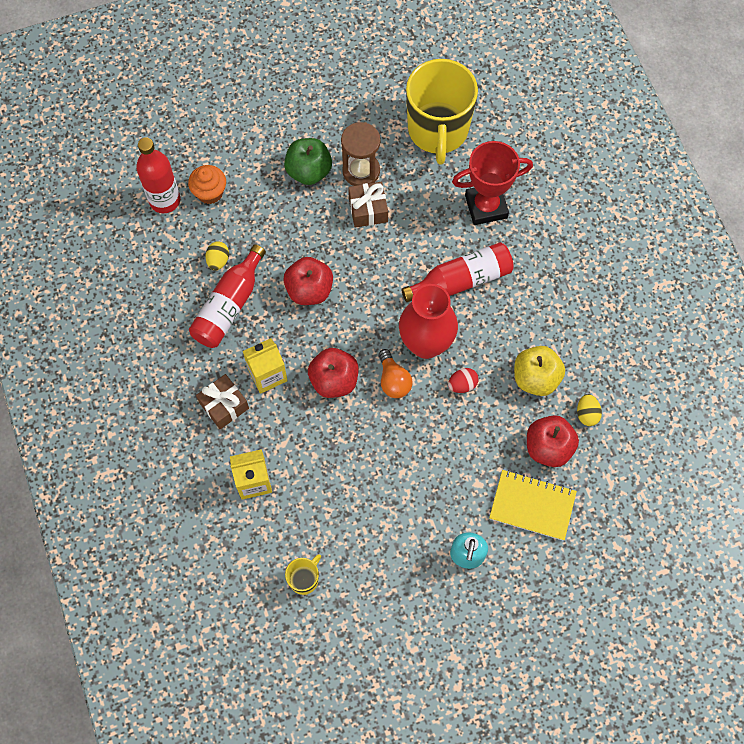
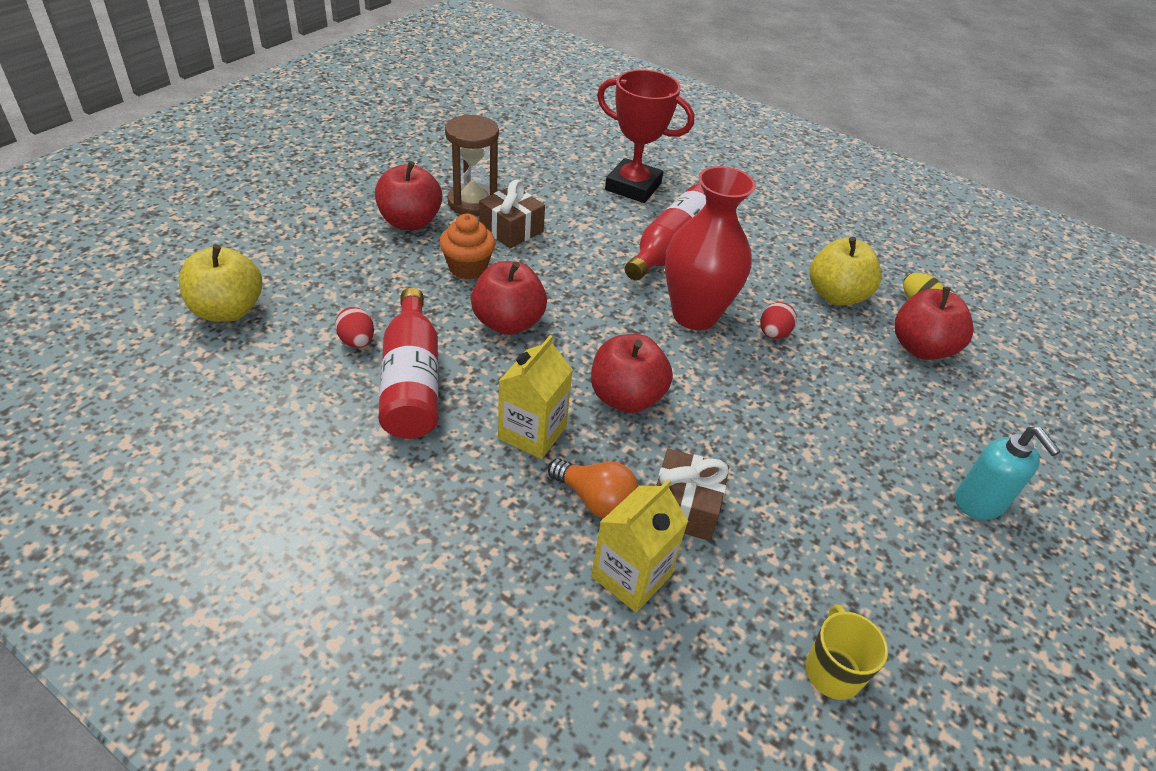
camera: 40 degrees left, 25 degrees down
(165, 200) = (228, 310): red bottle -> yellow apple
(210, 192) = (291, 281): orange cupcake -> orange cupcake (468, 268)
(218, 260) = (357, 341): yellow egg -> red egg
(224, 405) = (501, 500): brown gift -> brown gift (684, 507)
(309, 171) = (410, 222): green apple -> red apple
(393, 380) = (696, 365): orange light bulb -> orange light bulb (595, 500)
(438, 130) = (526, 151): yellow mug -> none
(486, 206) = (633, 187): red trophy -> red trophy turned 75 degrees clockwise
(532, 505) = (975, 410): yellow notebook -> none

